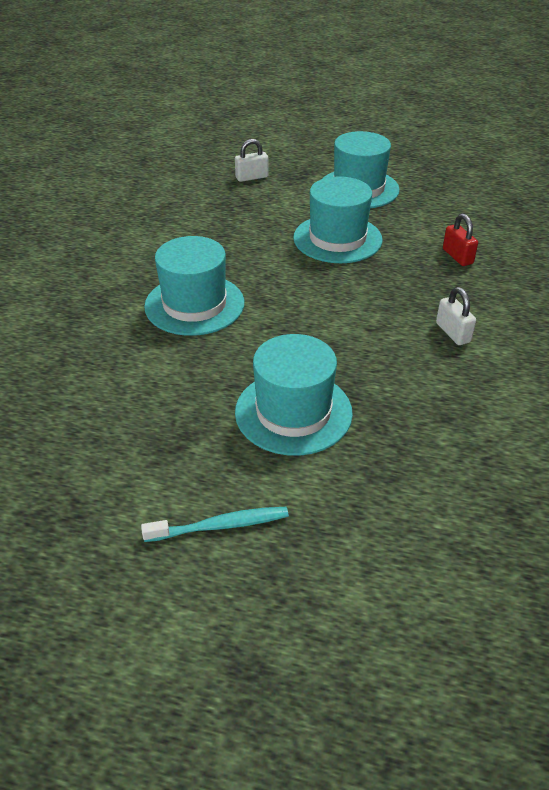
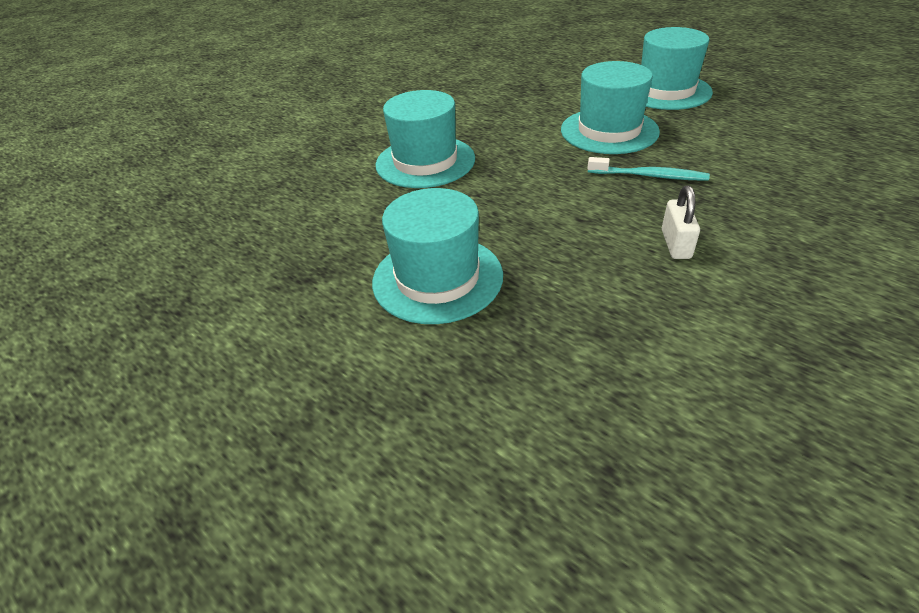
camera: 30 degrees right, 0 degrees up
(220, 526) = (279, 364): turquoise toothbrush -> turquoise toothbrush (649, 176)
(252, 177) = (563, 69): white padlock -> none
(457, 256) = (737, 169): red padlock -> none

